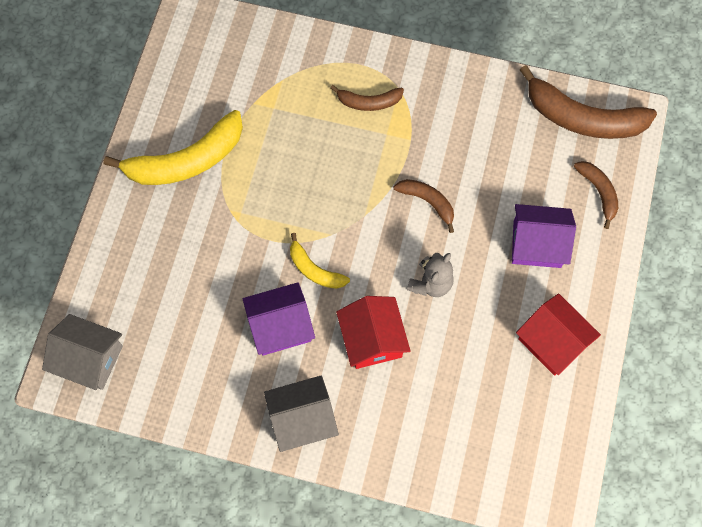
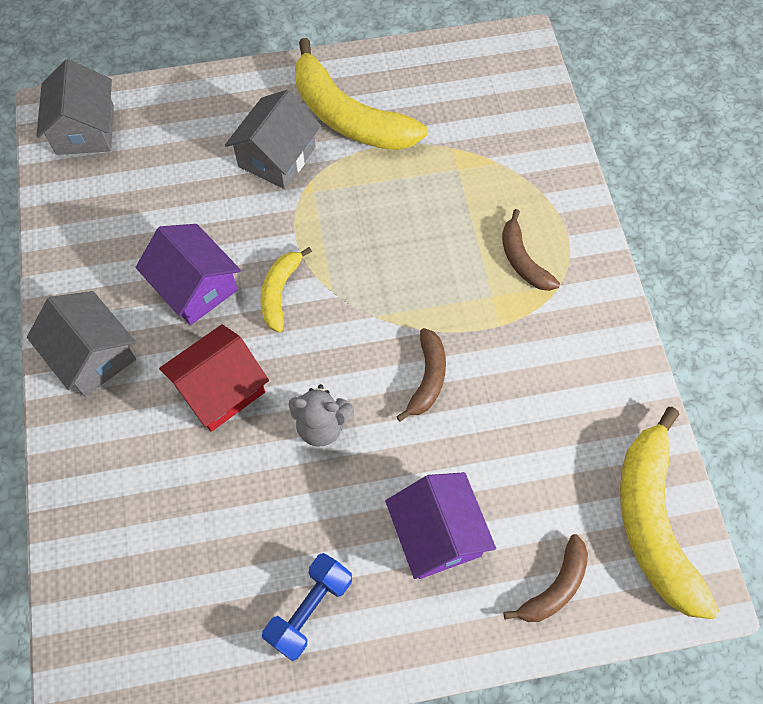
camera: 65 degrees right, 5 degrees down
(195, 226) = (277, 157): none -> grey house
(552, 341) = (309, 609): red house -> blue dumbbell
(583, 118) = (653, 522): brown banana -> yellow banana

